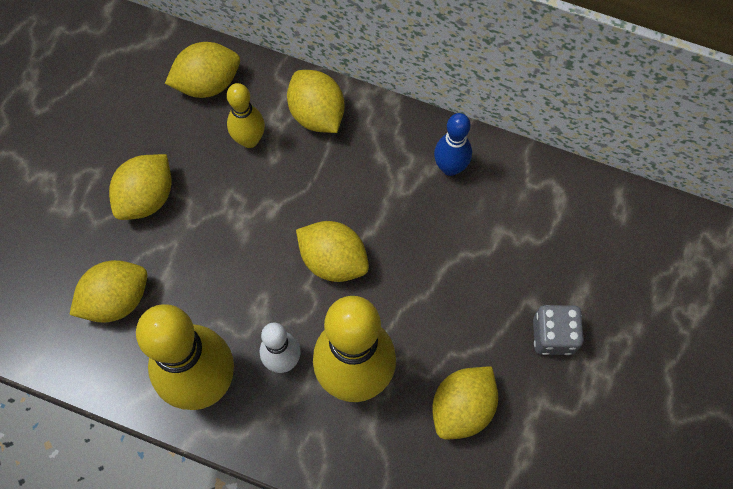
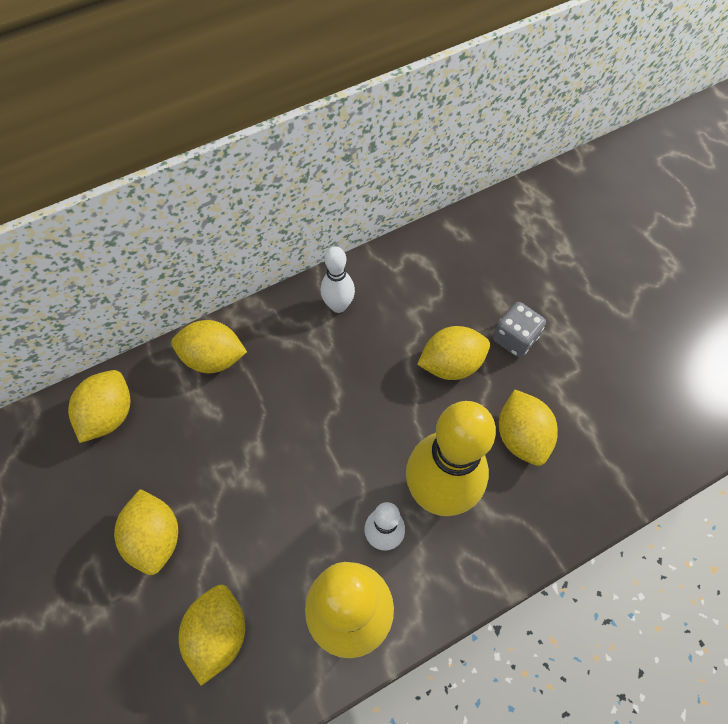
camera: 50 degrees left, 5 degrees down
(249, 140) = (186, 420): yellow bowling pin -> none
(333, 260) = (337, 436): yellow lemon -> yellow lemon (451, 364)
(450, 167) = (338, 305): blue bowling pin -> white bowling pin

